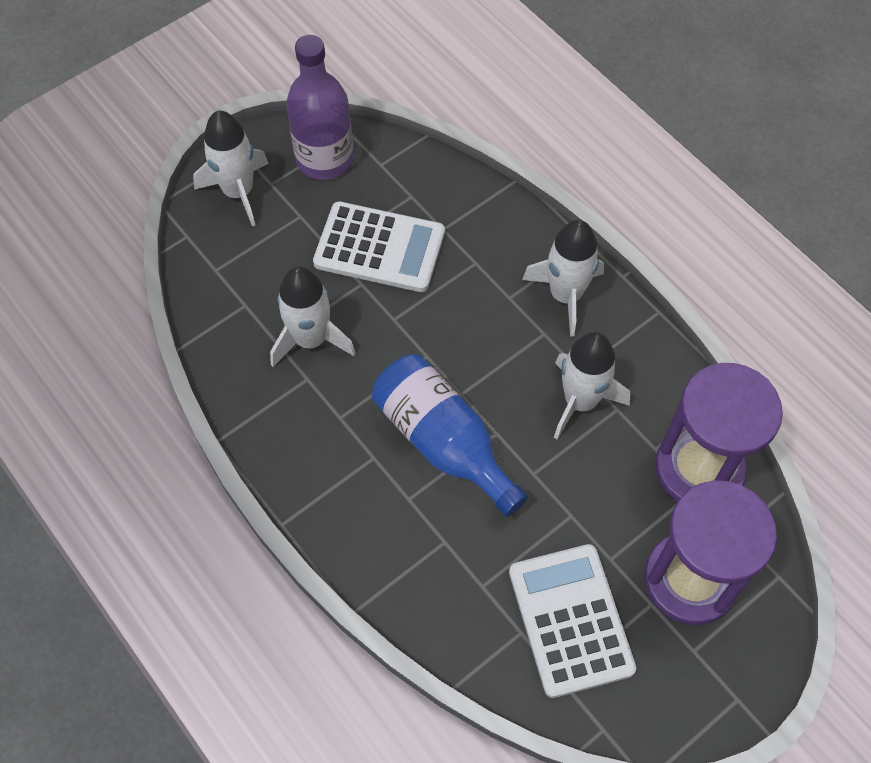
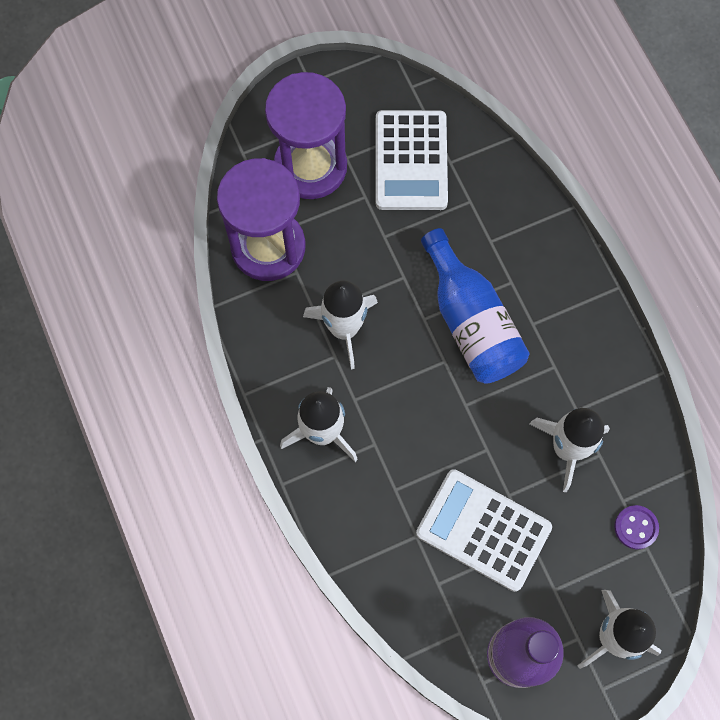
camera: 165 degrees left, 10 degrees up
(228, 284) = (636, 527): none -> purple button

